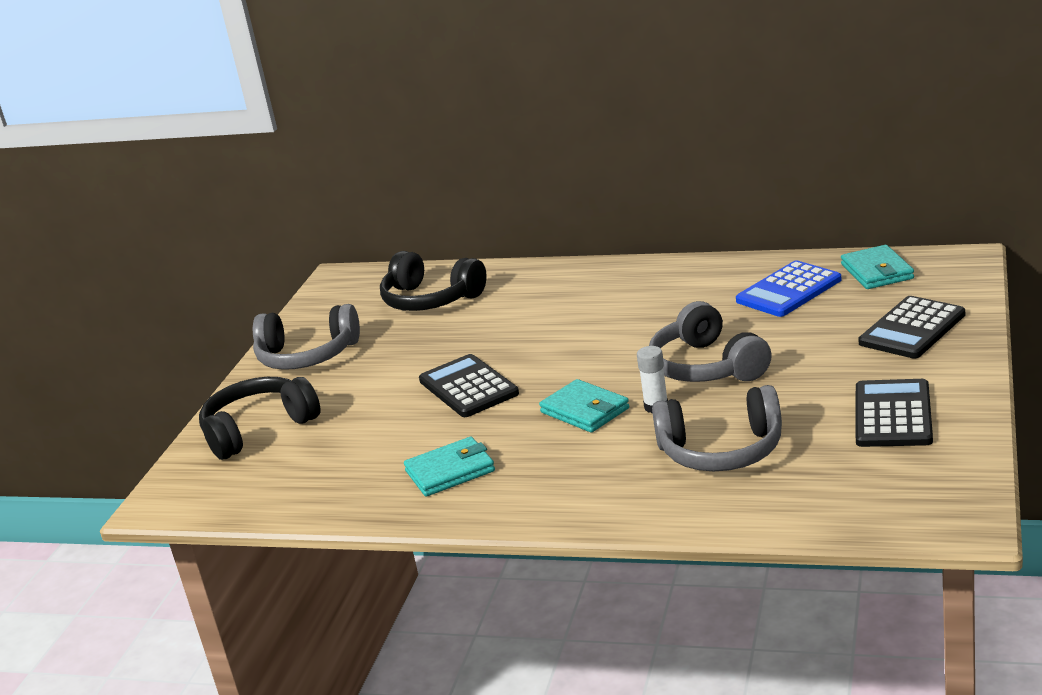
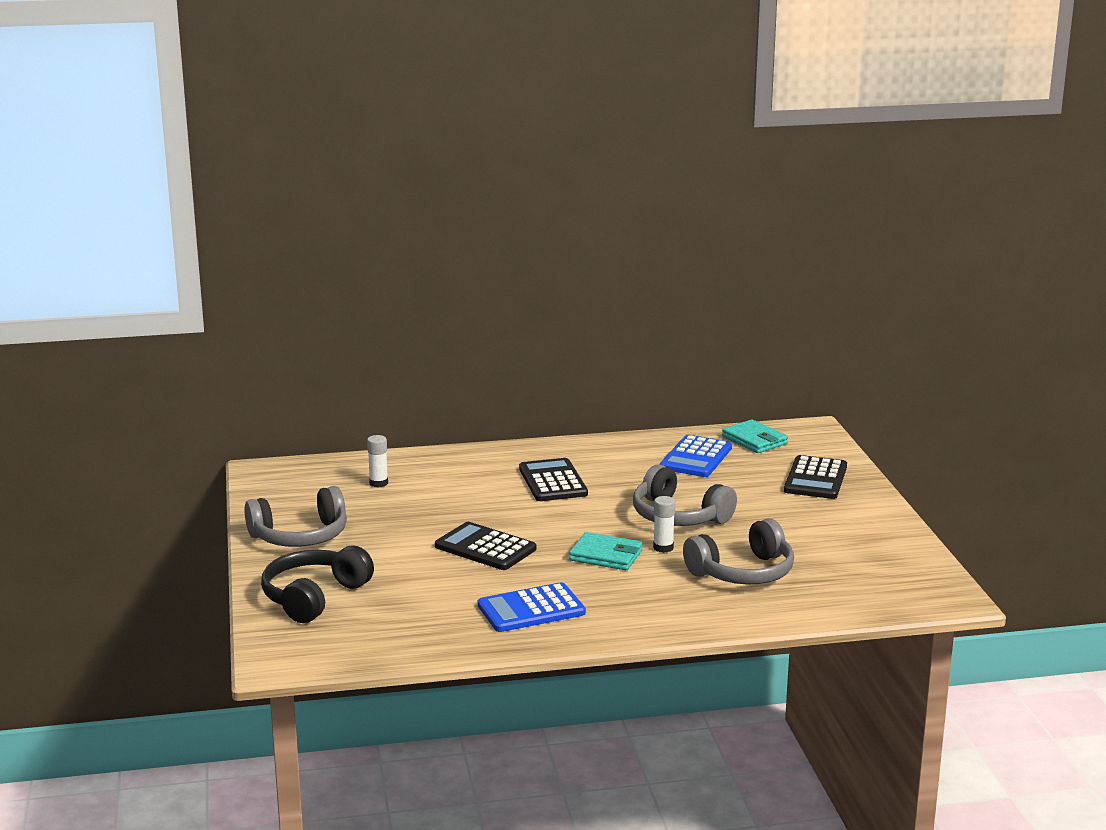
camera: 30 degrees left, 5 degrees down
(431, 299) = (378, 483): black headphones -> white glue stick
(450, 471) = (531, 609): turquoise wallet -> blue calculator
(893, 415) = (850, 537): black calculator -> black calculator (553, 481)

